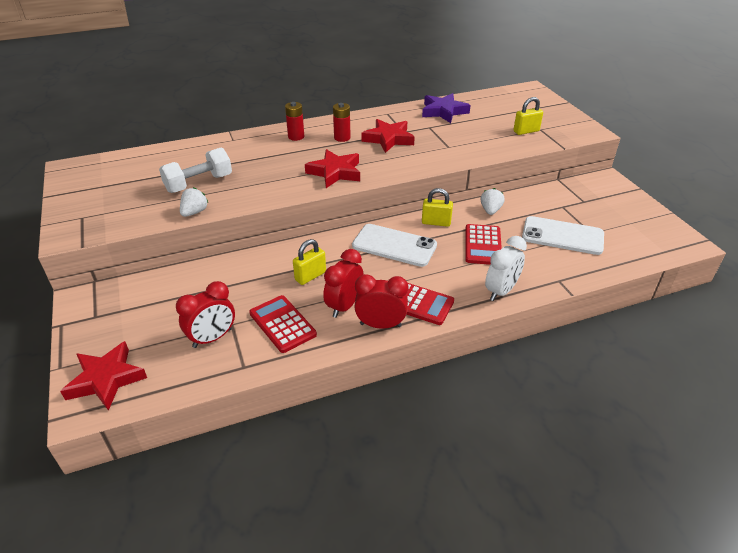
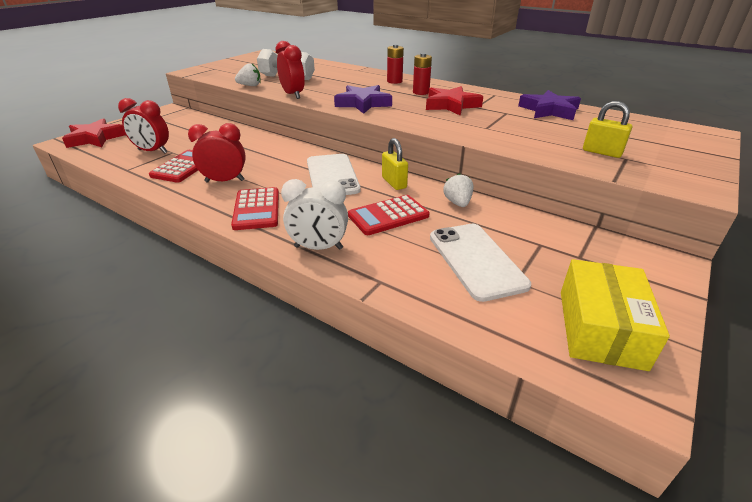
camera: 55 degrees right, 5 degrees down
(310, 276) = (252, 158): yellow padlock -> none
(335, 172) = (363, 103): red star -> purple star
(380, 325) = (211, 202): red clock -> red clock (293, 95)
(490, 210) = (457, 203): white strawberry -> white strawberry turned 75 degrees counterclockwise
(644, 229) = (600, 328): none -> yellow box

